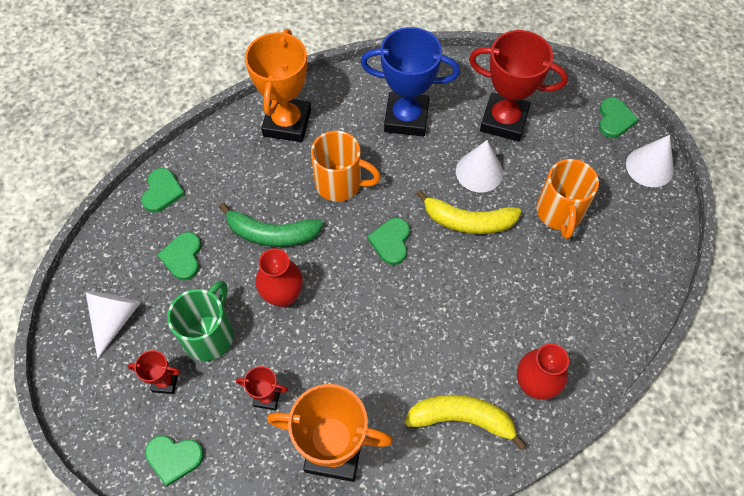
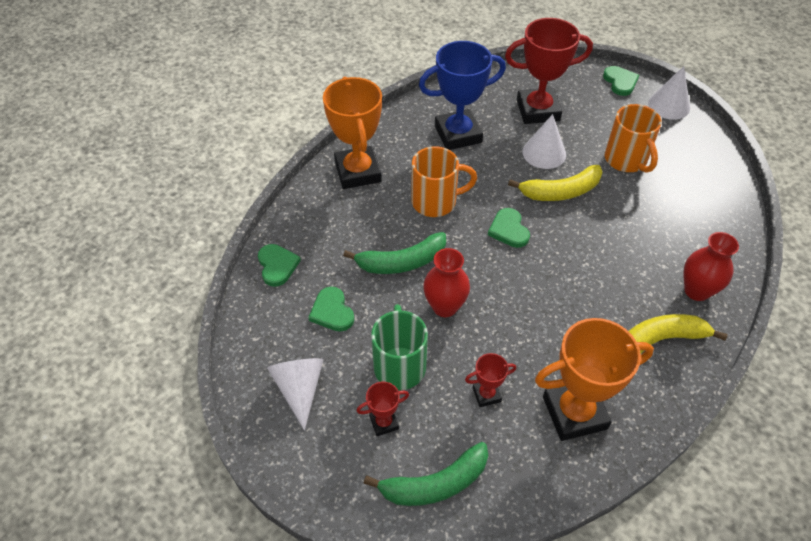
camera: 25 degrees left, 10 degrees down
(174, 458) = (435, 484): green heart -> green banana

